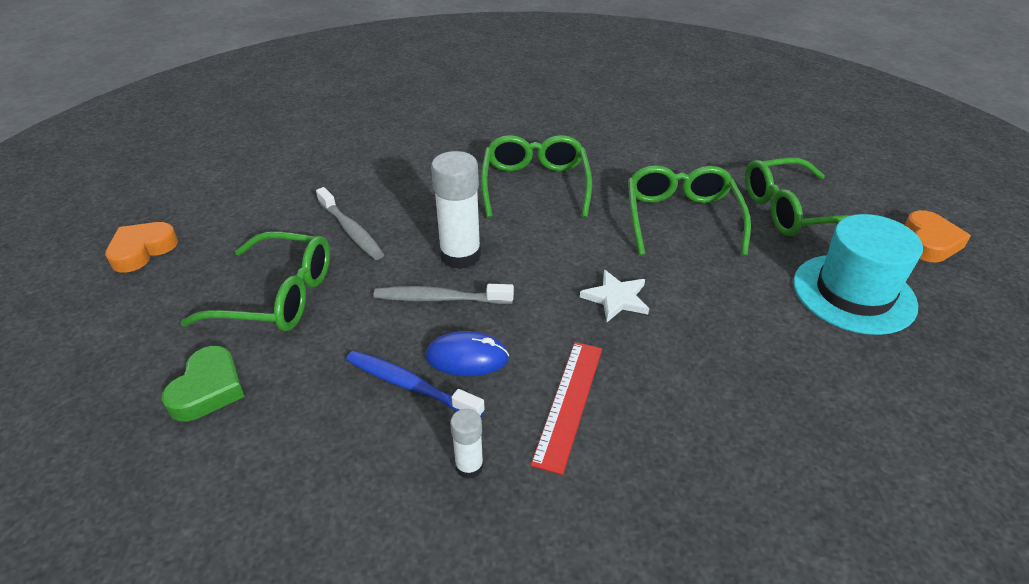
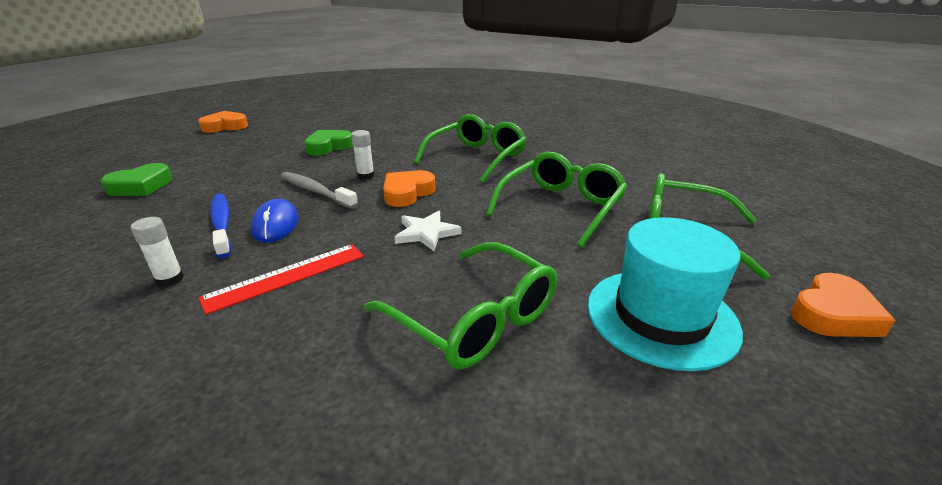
camera: 35 degrees right, 10 degrees down
(278, 296) = (242, 161): green glasses -> green glasses (474, 318)
(351, 231) = (328, 147): grey toothbrush -> green heart
(460, 256) = (365, 176): white glue stick -> white glue stick, size x0.51
(467, 357) = (276, 225): blue mouse -> blue mouse turned 45 degrees clockwise
(534, 260) = (407, 193): none -> orange heart

